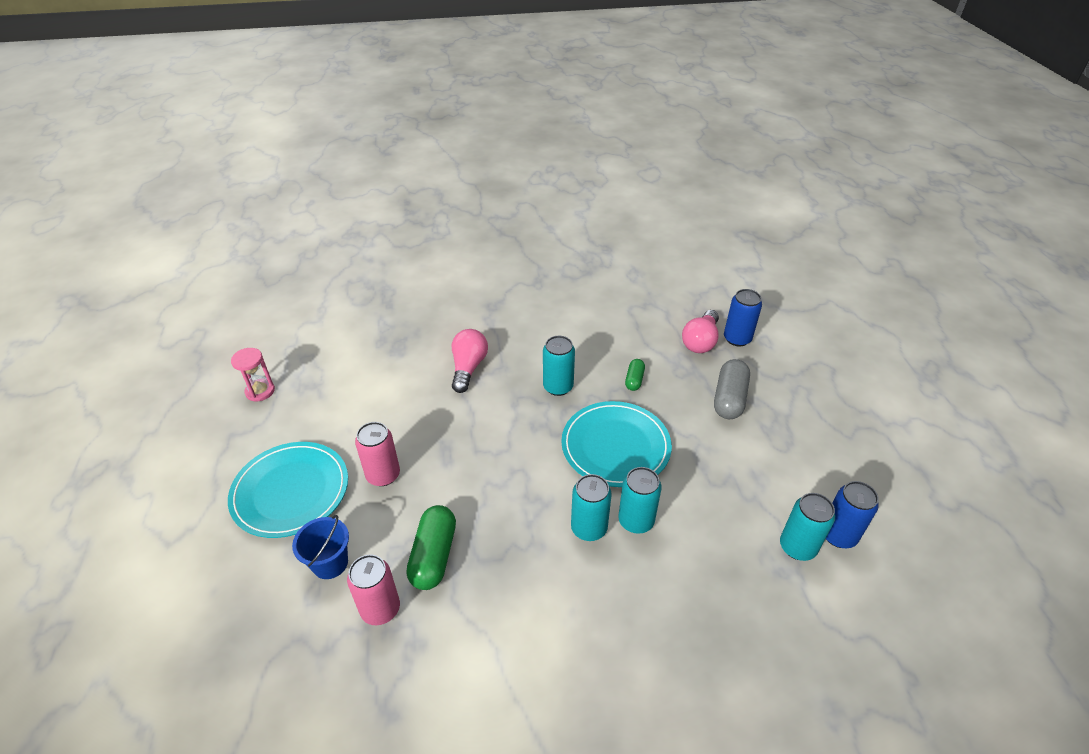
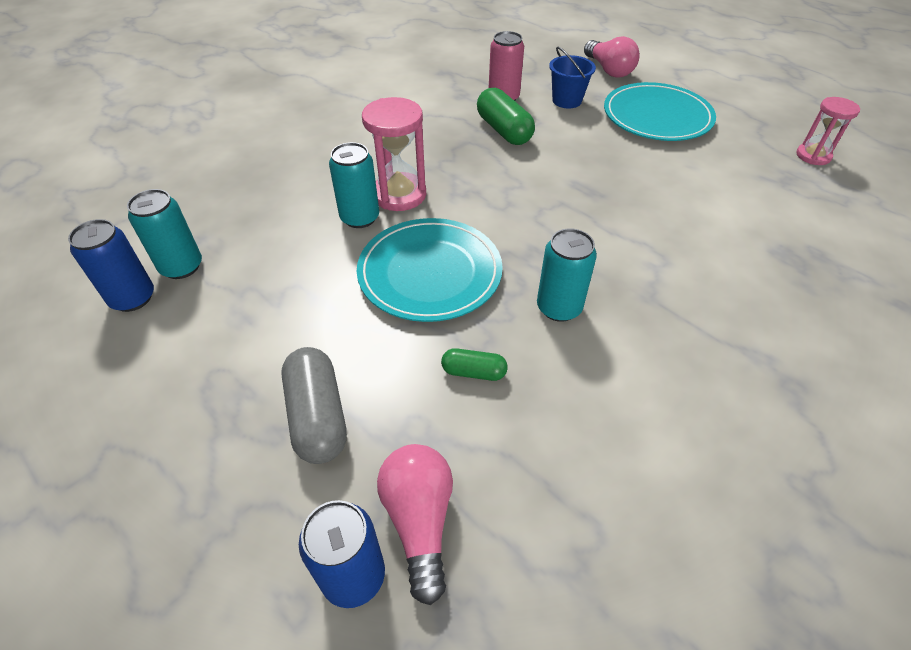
camera: 145 degrees right, 5 degrees up
(383, 475) = (610, 153): pink can -> none
(468, 368) = (684, 275): pink light bulb -> pink light bulb (609, 70)
(589, 528) = (399, 194): turquoise can -> pink hourglass
(634, 380) = (473, 372): green capsule -> green capsule turned 60 degrees counterclockwise

